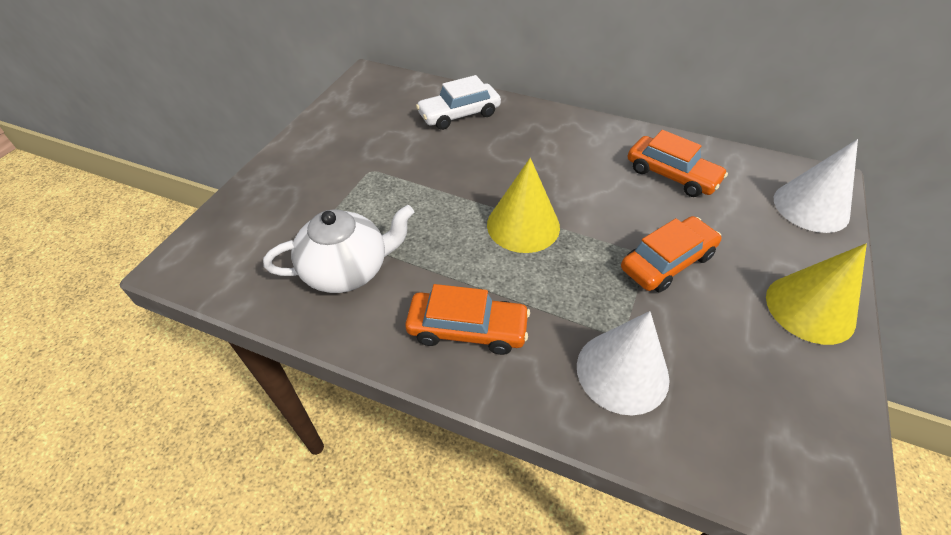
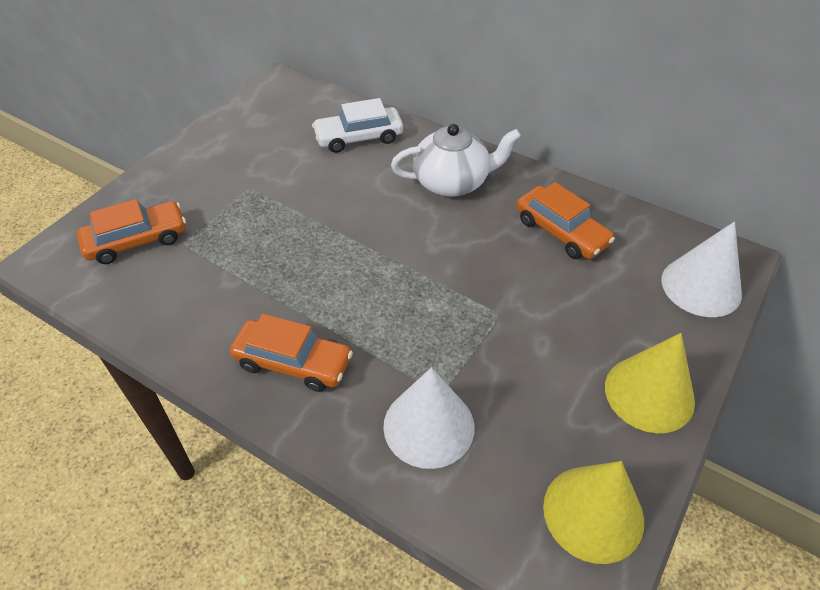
camera: 10 degrees right, 0 degrees up
(347, 270) = (197, 288): white teapot -> white teapot (452, 182)
(523, 225) = (383, 266): yellow cone -> yellow cone (593, 513)
(667, 262) = (518, 324): orange car -> orange car (137, 240)

